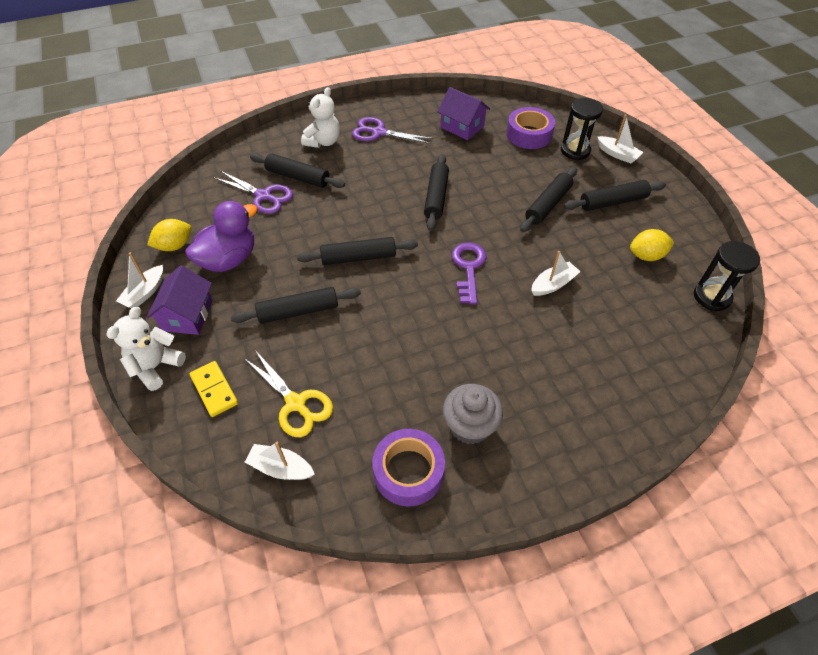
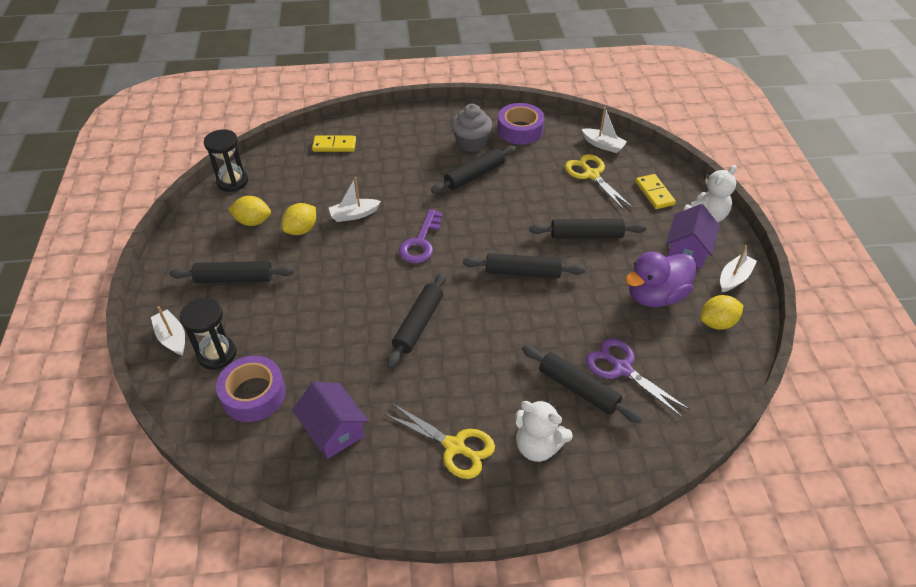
camera: 165 degrees left, 5 degrees down
(323, 142) = (538, 446): white teddy bear -> white teddy bear turned 105 degrees counterclockwise
(379, 132) = (455, 446): purple scissors -> yellow scissors
(548, 205) = (303, 289): black rolling pin -> black rolling pin (474, 175)
(593, 257) = (301, 230): none -> yellow lemon
(644, 377) = (334, 145): none -> yellow domino

